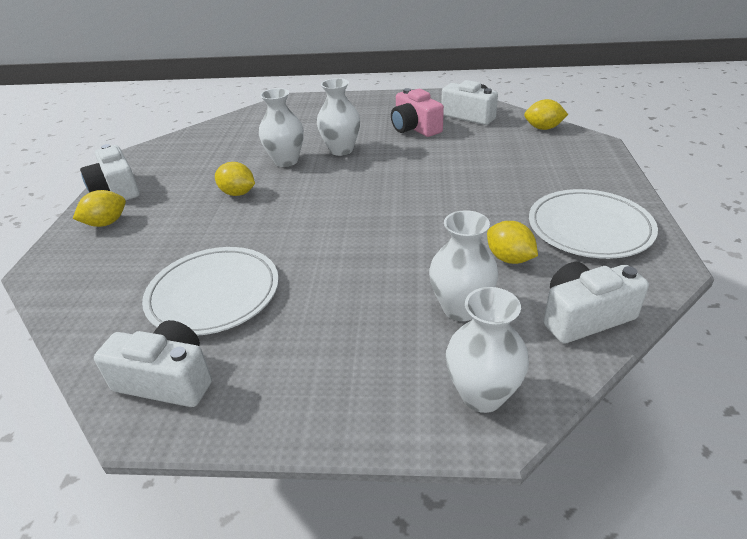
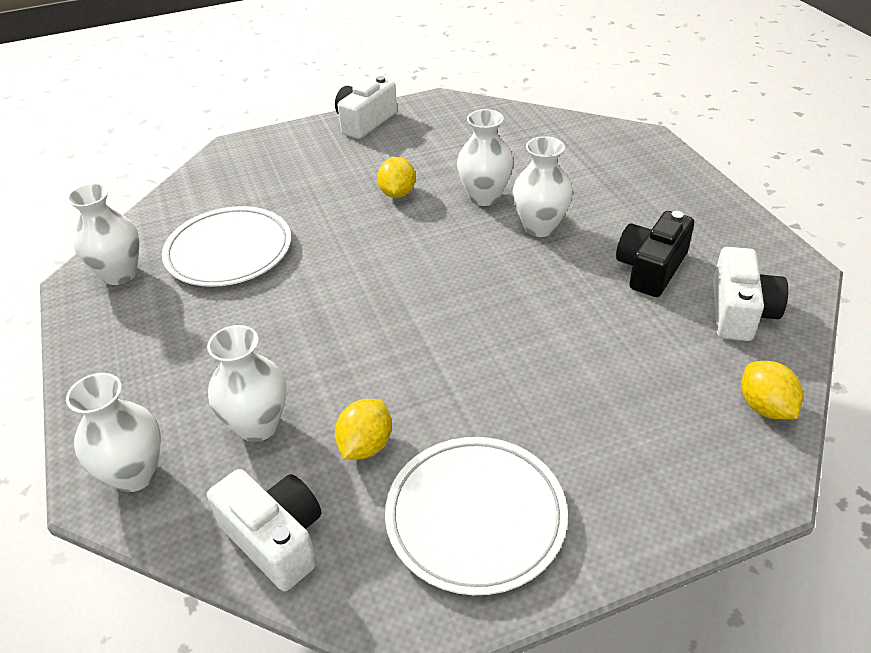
camera: 65 degrees right, 5 degrees up
(106, 223) = (308, 144): yellow lemon -> none
(167, 380) = (120, 274): white camera -> white vase
(415, 128) = (651, 268): pink camera -> black camera

